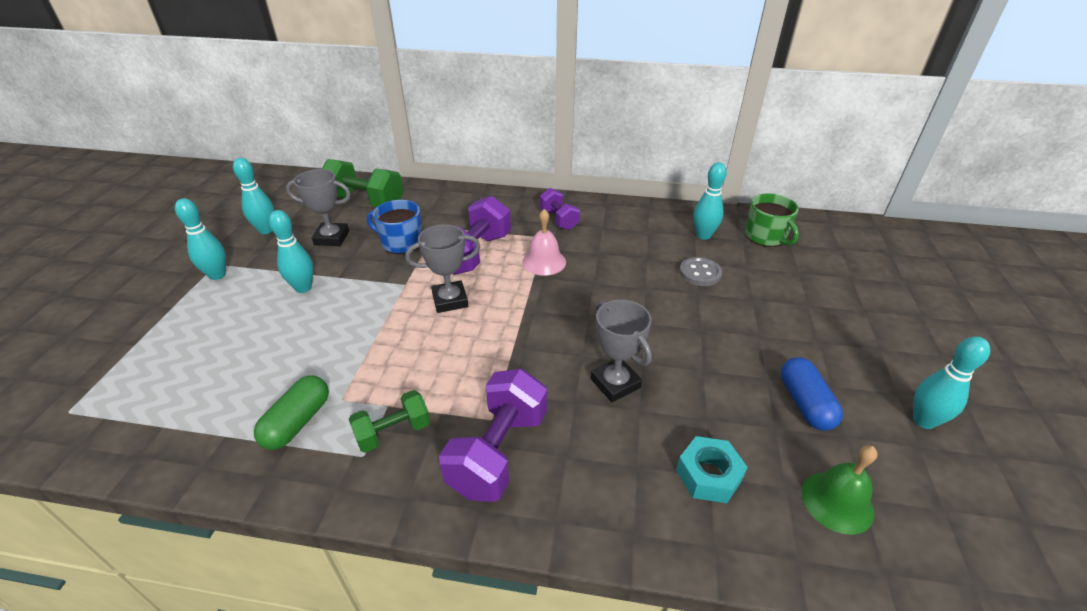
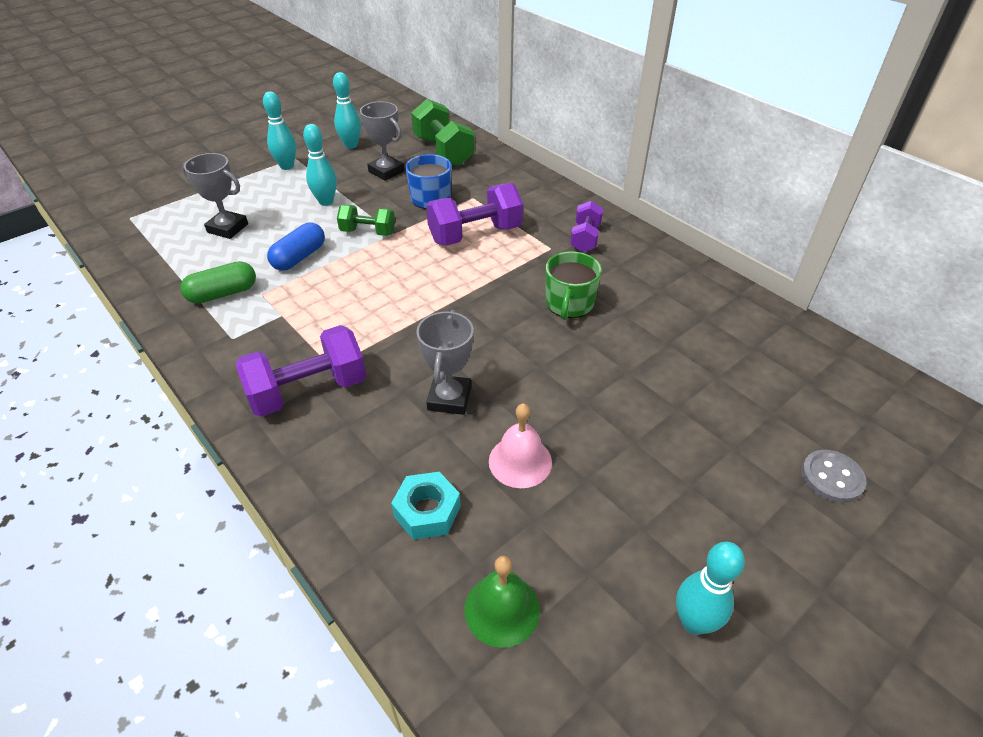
camera: 40 degrees right, 5 degrees up
(393, 432) = (264, 335): green dumbbell -> green dumbbell (368, 232)
(450, 300) = (409, 263): grey trophy -> grey trophy (227, 228)
(544, 262) = (522, 269): pink bell -> pink bell (520, 461)
(700, 273) = (657, 355): grey button -> grey button (831, 477)
(703, 235) = (714, 322): turquoise bowling pin -> none
(766, 237) = (788, 359): green mug -> green mug (569, 304)
(805, 403) = (591, 523): blue capsule -> blue capsule (299, 257)

